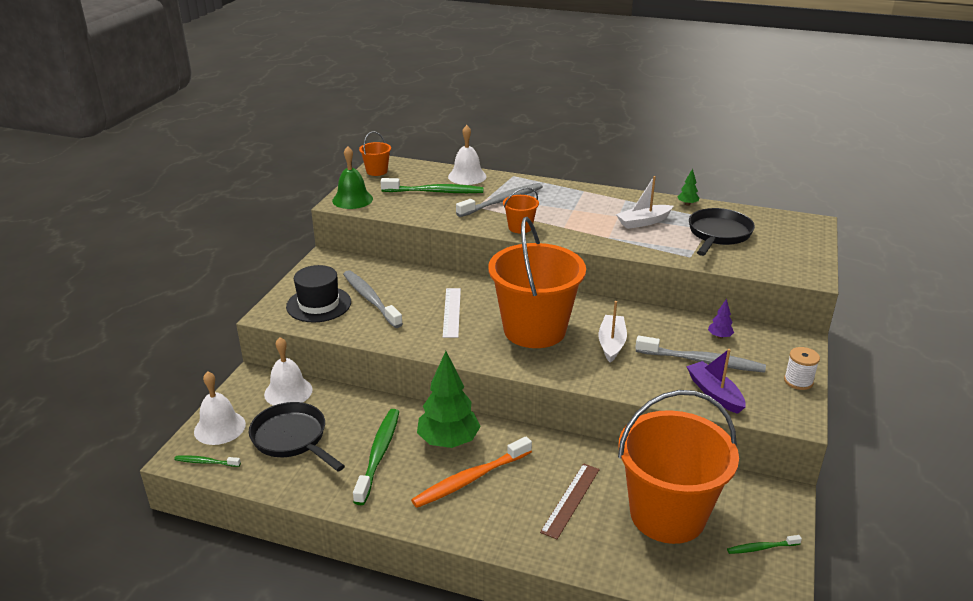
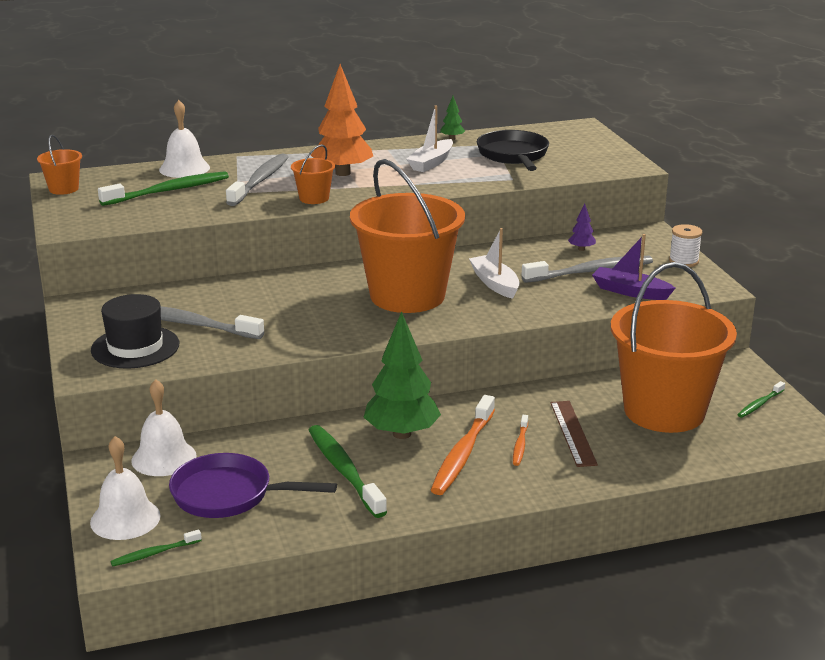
camera: 35 degrees left, 5 degrees down
(292, 438) = (229, 495): black pan -> purple pan
(352, 199) = (76, 222): green bell -> none
(452, 312) = (301, 307): white ruler -> none
(519, 491) = (520, 445): none -> orange toothbrush
(567, 212) = (343, 173): none -> orange tree

